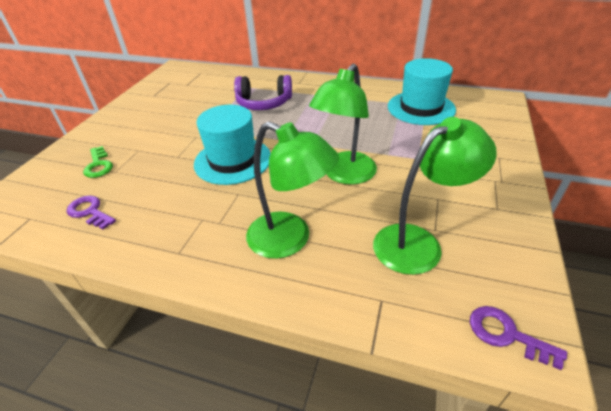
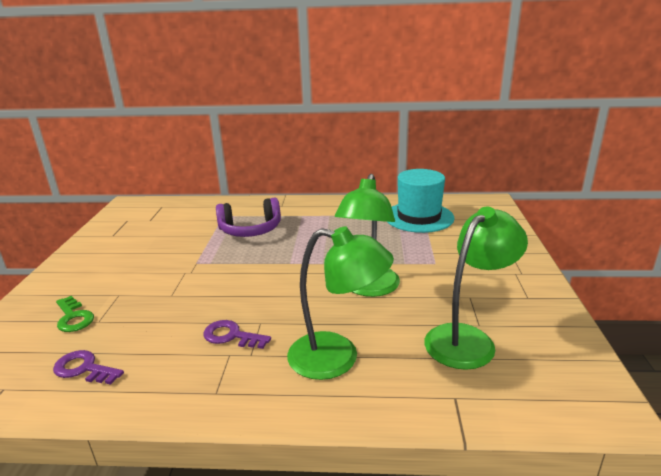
camera: 15 degrees left, 15 degrees down
(233, 160) = (239, 290): turquoise hat -> none
(506, 334) = (581, 404): purple key -> purple key (231, 336)

